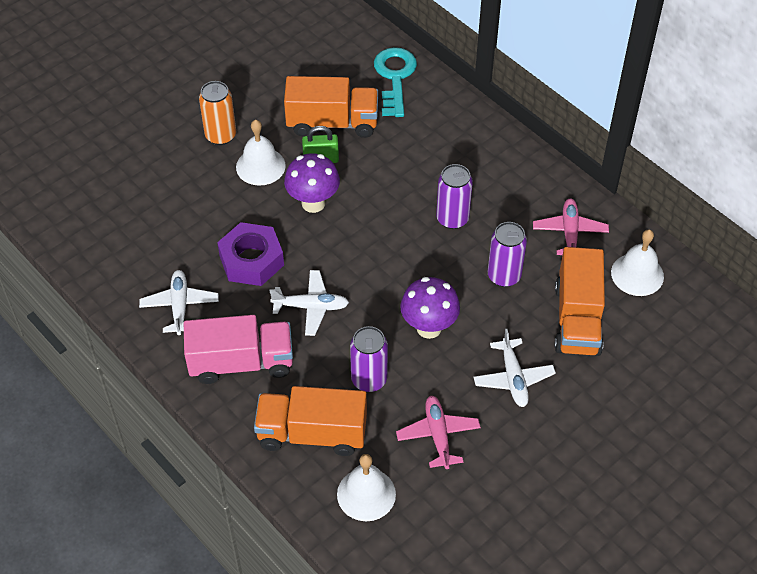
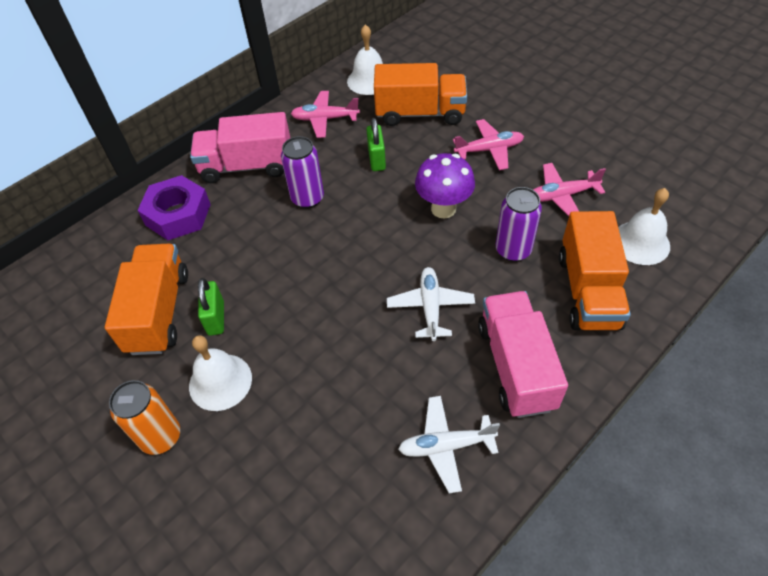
camera: 90 degrees left, 0 degrees up
(251, 260) = (369, 374): purple nut -> purple nut (178, 214)
(313, 203) = (283, 319): purple mushroom -> none
(395, 78) = (98, 257): turquoise key -> none
(500, 171) = (247, 166): none -> pink truck
(504, 276) = (377, 159): purple can -> green padlock
(513, 378) = (489, 150): white plane -> pink plane

